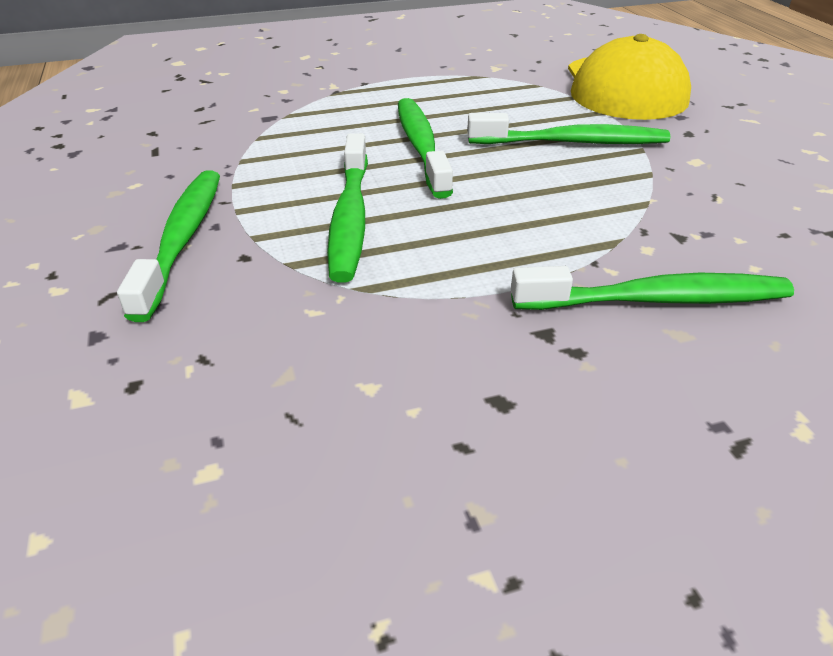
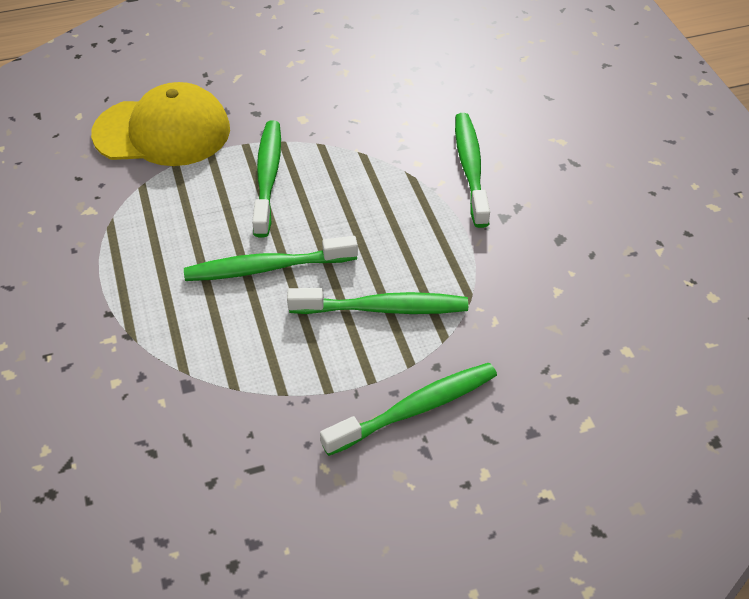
camera: 90 degrees left, 10 degrees up
(182, 239) = (415, 409): green toothbrush -> green toothbrush turned 150 degrees clockwise

